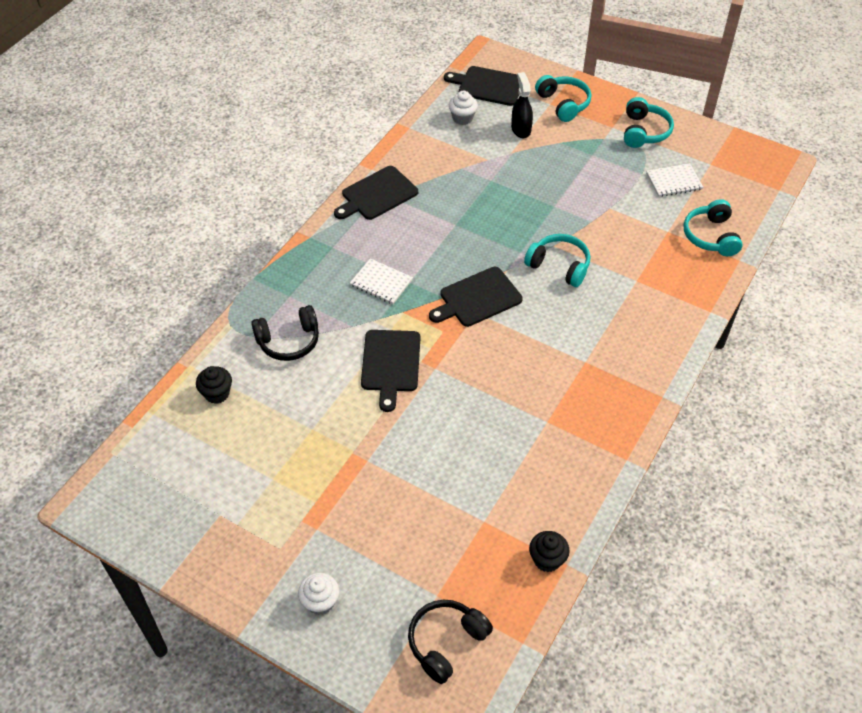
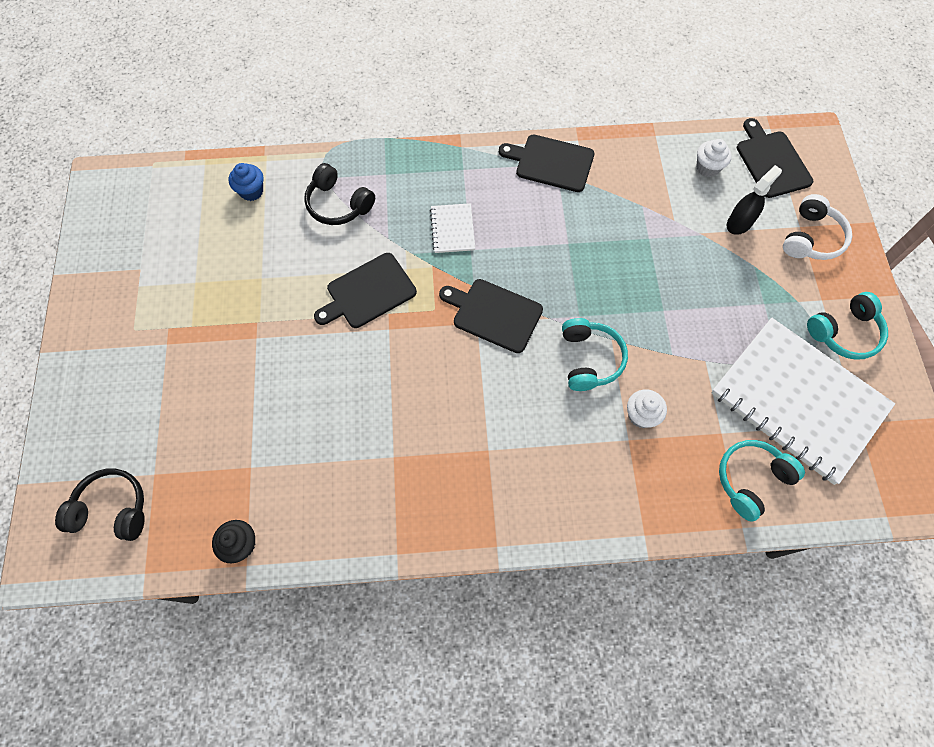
camera: 55 degrees right, 15 degrees up
(217, 393) = (251, 191): black cupcake -> blue cupcake
(320, 602) = (100, 390): white cupcake -> white cupcake (641, 415)
(563, 104) = (811, 238): turquoise headphones -> white headphones
(674, 181) = (798, 401): white notebook -> white notebook, size x2.40

